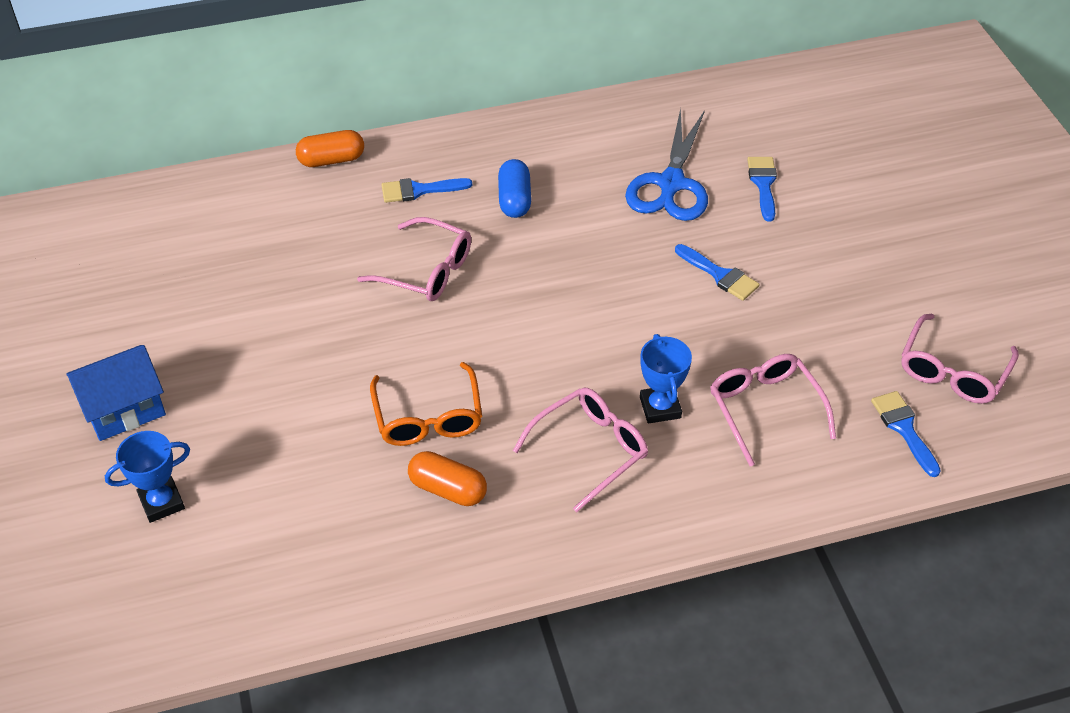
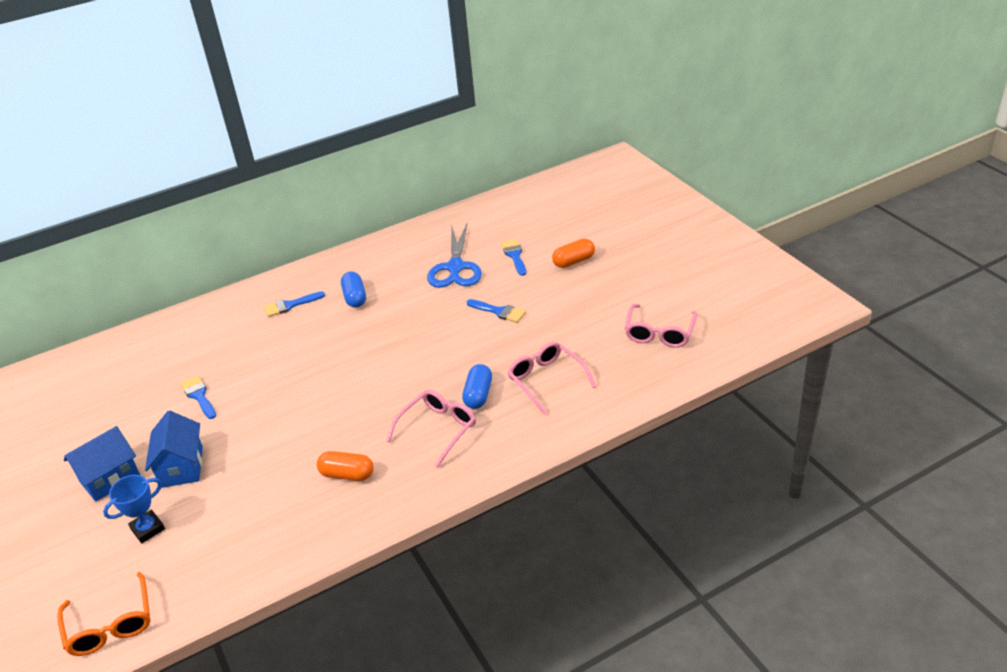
camera: 10 degrees left, 10 degrees down
(223, 417) = (182, 467): none -> blue house
(331, 160) = (226, 300): orange capsule -> orange capsule (573, 261)
(427, 271) = (305, 350): pink glasses -> none
(428, 418) = (324, 435): orange glasses -> orange glasses (111, 625)
(660, 407) = (478, 395): blue trophy -> blue capsule
(904, 428) = (637, 372): blue brush -> blue brush (199, 396)

